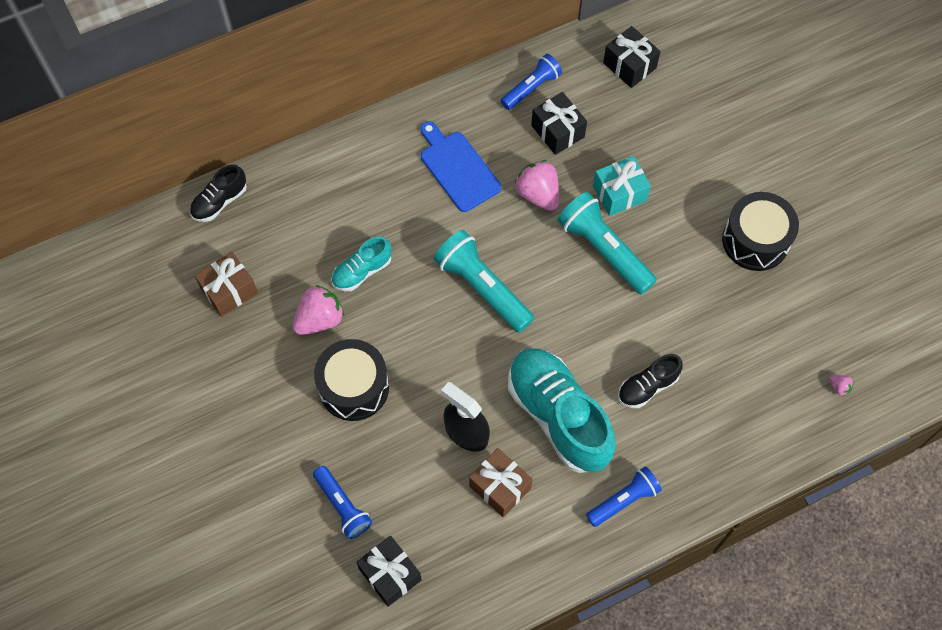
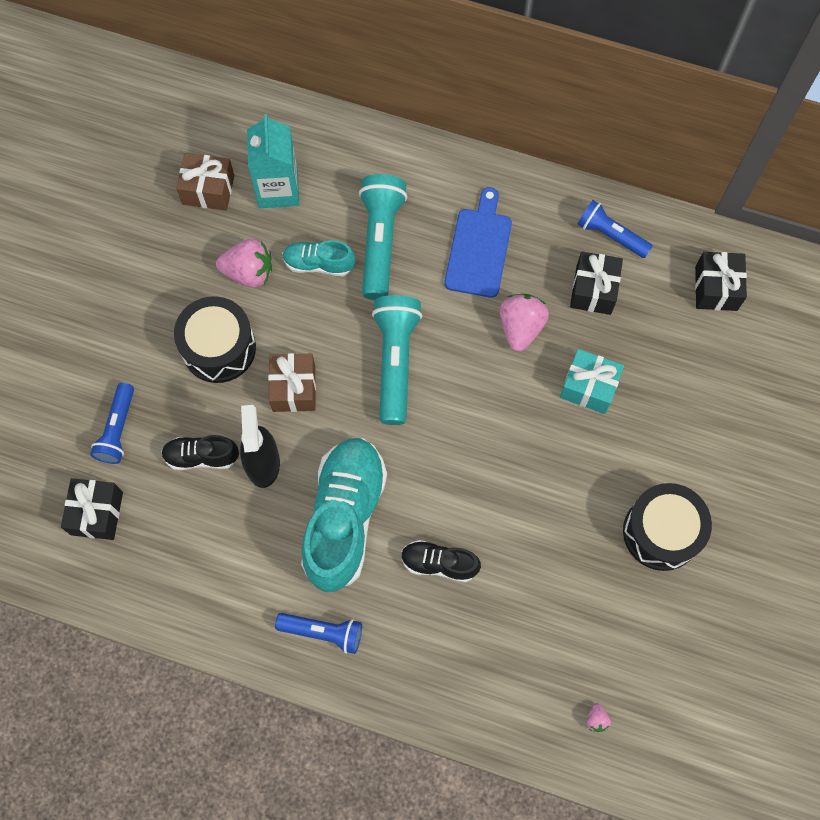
camera: 45 degrees right, 5 degrees up
(220, 202) = (272, 114): black shoe -> black shoe (201, 457)
(279, 247) = (278, 189): none -> turquoise carton
(500, 487) = (243, 528): brown gift -> brown gift (294, 388)
(531, 88) = (610, 235): blue flashlight -> blue flashlight turned 150 degrees counterclockwise
(604, 250) = (524, 421): turquoise flashlight -> turquoise flashlight (380, 241)

